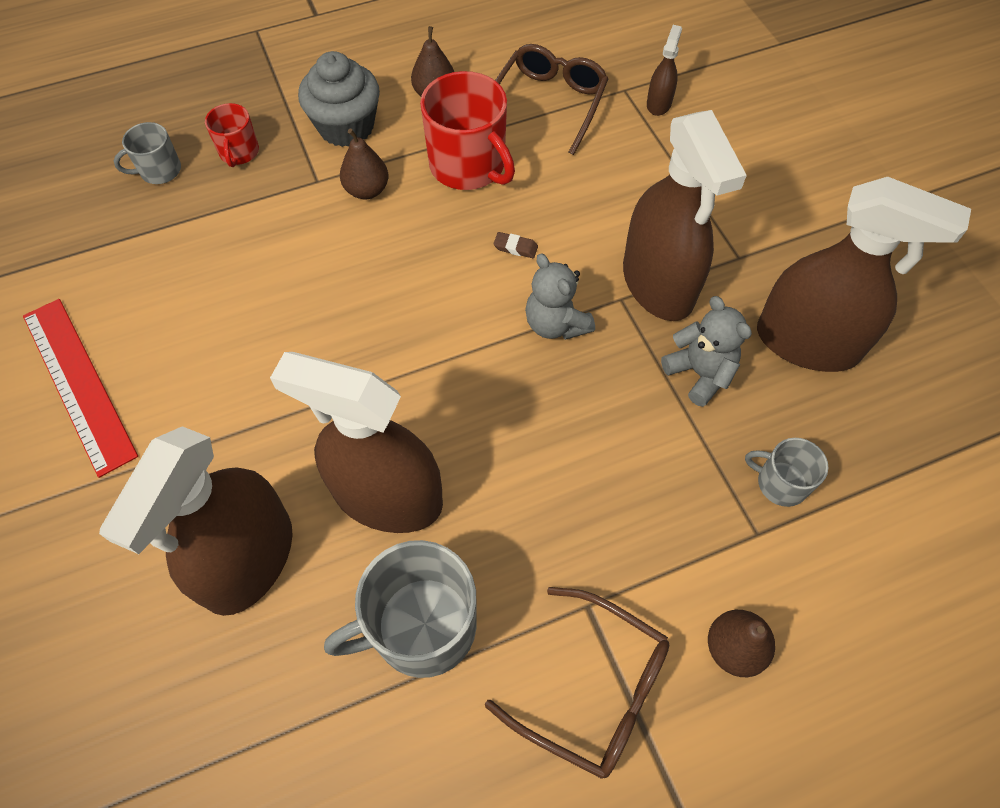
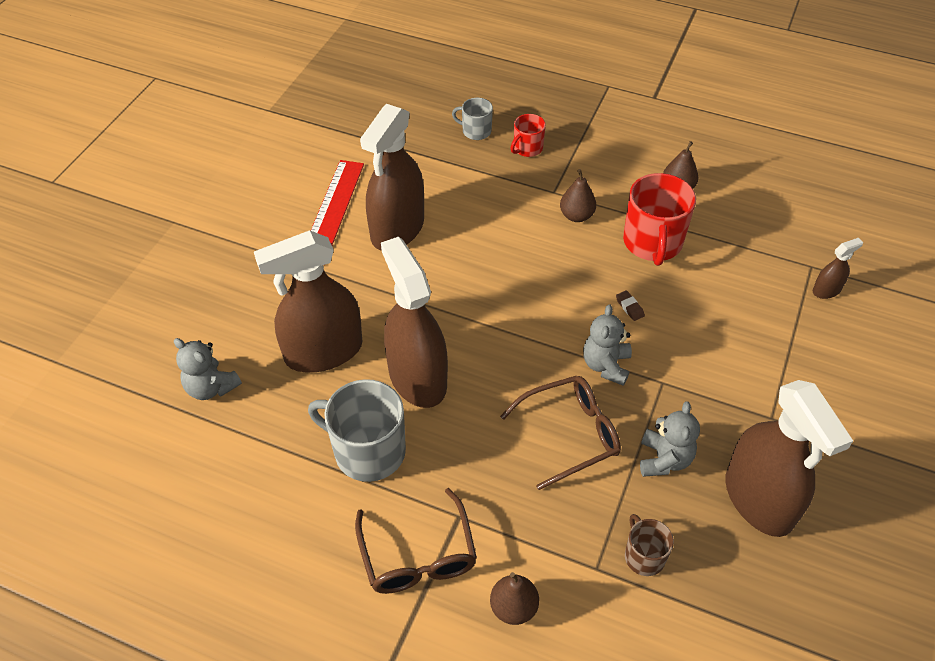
camera: 45 degrees right, 10 degrees down
(151, 728) = (211, 387): none -> grey teddy bear
(346, 127) = (602, 173): grey cupcake -> none
(549, 103) = (747, 241): brown glasses -> brown glasses (570, 434)
(658, 283) = (697, 392): brown spray bottle -> brown spray bottle (397, 229)
(780, 483) = (644, 556): grey mug -> brown mug

